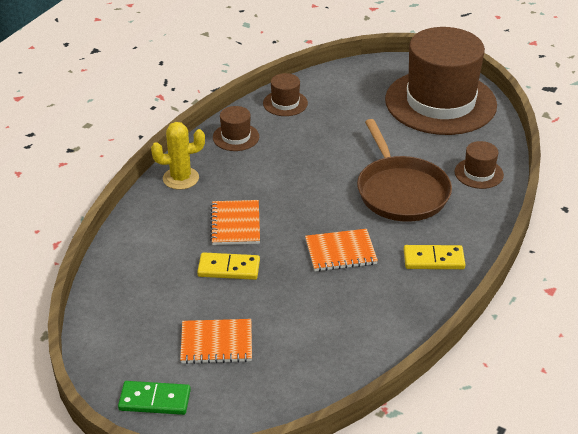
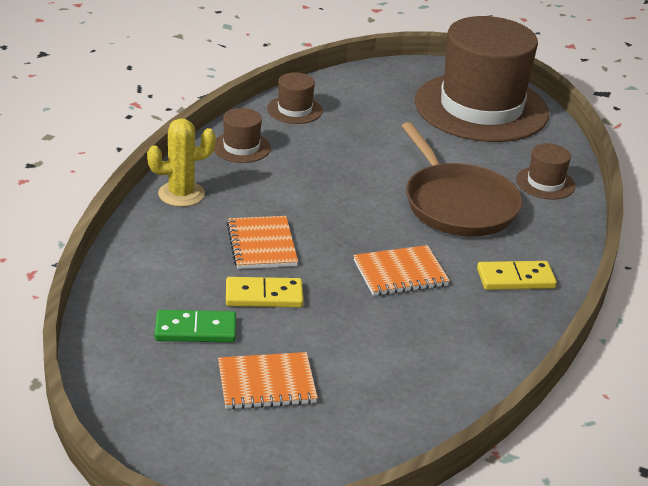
camera: 10 degrees left, 5 degrees down
(154, 400) = (199, 455): green domino -> green domino (195, 330)

